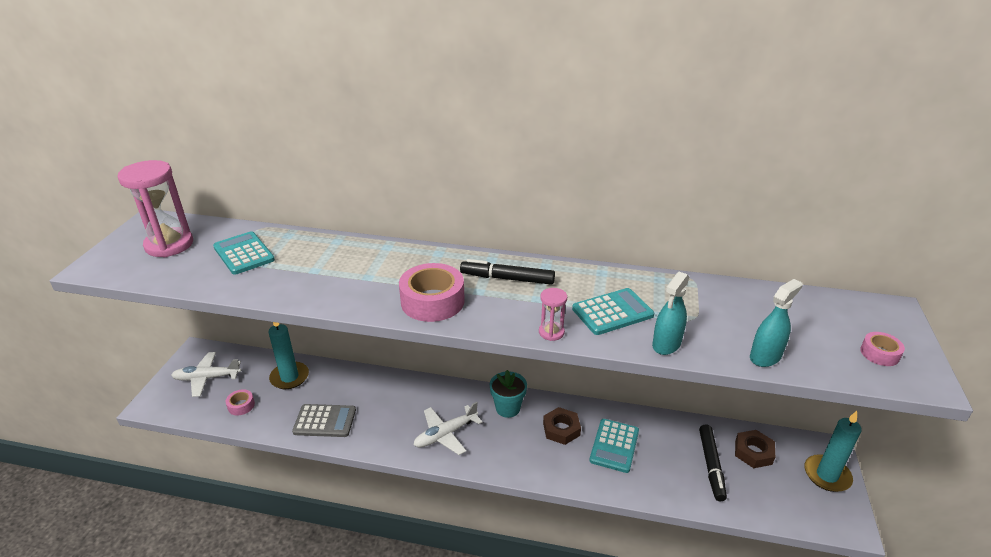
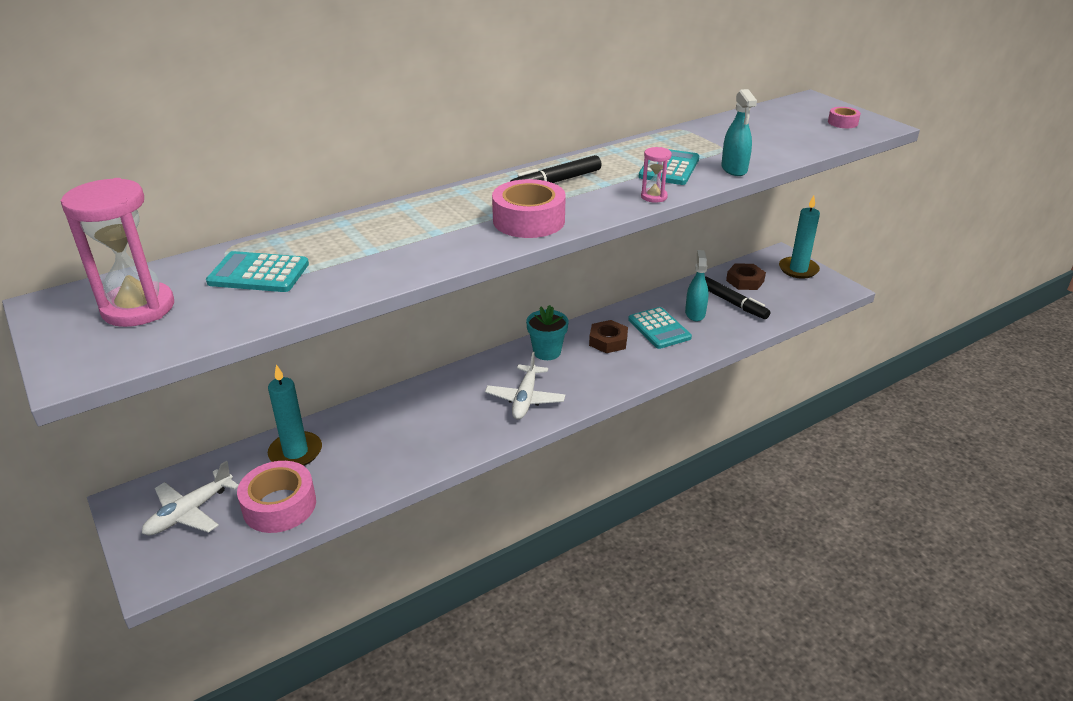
camera: 45 degrees left, 0 degrees up
(241, 405) = (279, 505): pink tape -> pink tape, size x1.97
(325, 421) = (397, 459): grey calculator -> none
(765, 356) = (795, 150): turquoise spray bottle -> turquoise spray bottle (695, 313)

